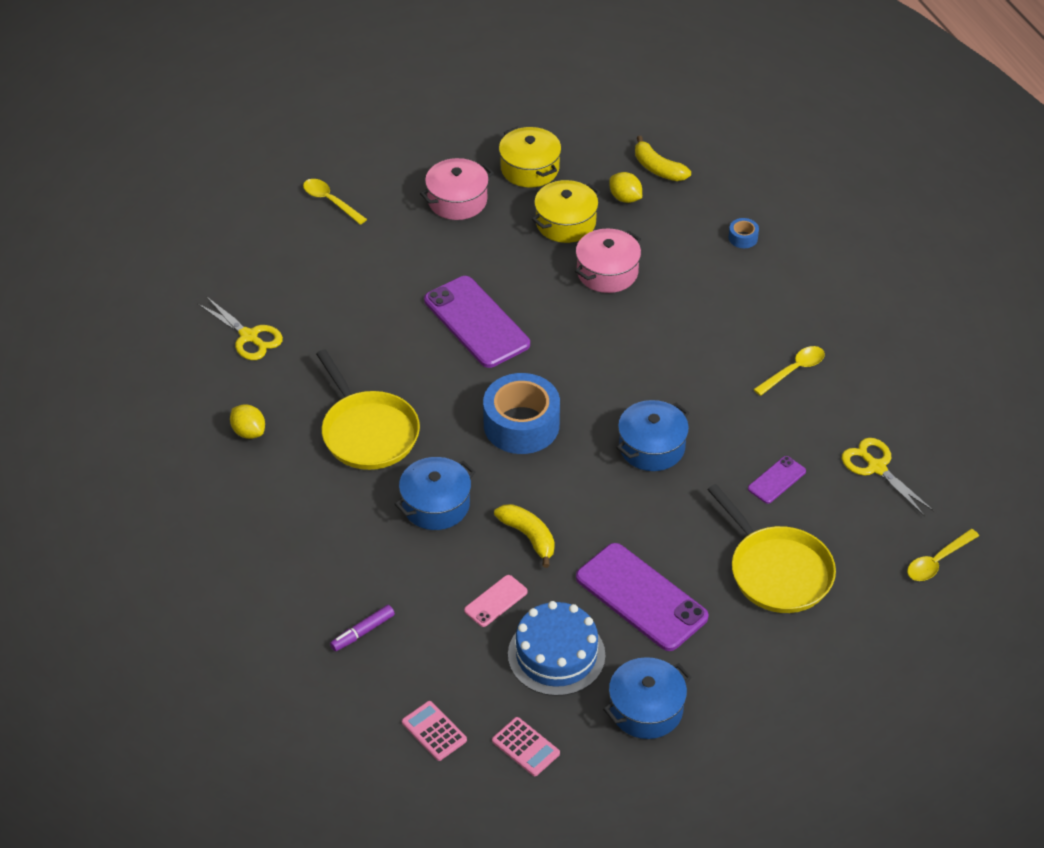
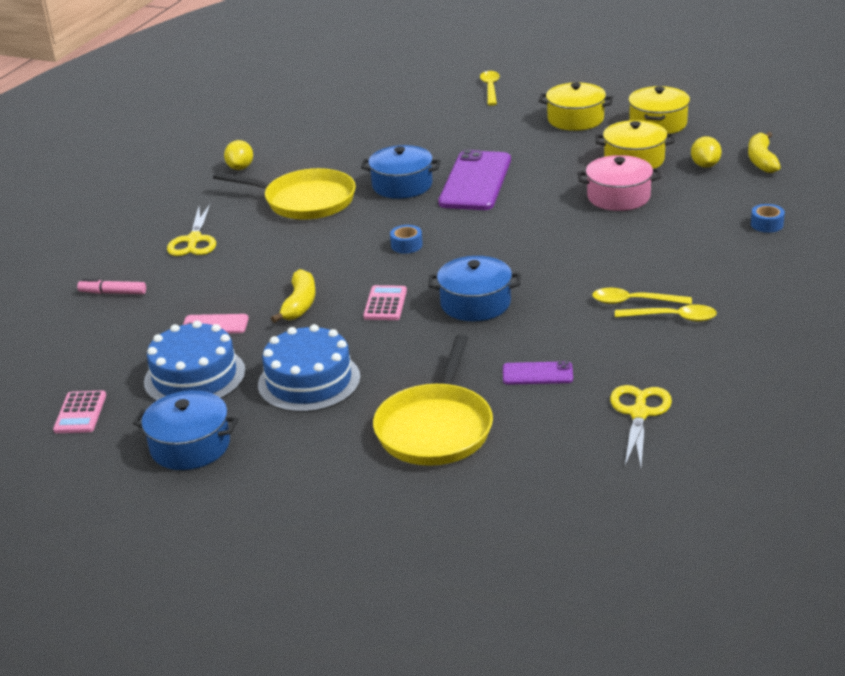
camera: 50 degrees right, 15 degrees down
(249, 336) = (324, 127): yellow scissors -> yellow scissors (194, 240)
(362, 632) = (113, 293): purple marker -> pink marker
(368, 432) = (305, 201): yellow pan -> yellow pan turned 90 degrees counterclockwise
(434, 731) = (50, 367): pink calculator -> pink calculator (385, 304)
(436, 504) = (275, 256): blue pot -> blue pot (402, 185)
(457, 200) = (575, 119): pink pot -> yellow pot
(521, 425) = (406, 245): blue tape -> blue tape, size x0.42
(641, 597) = (309, 381): purple phone -> blue cake
(937, 561) = (584, 506): yellow spoon -> yellow spoon (634, 302)

